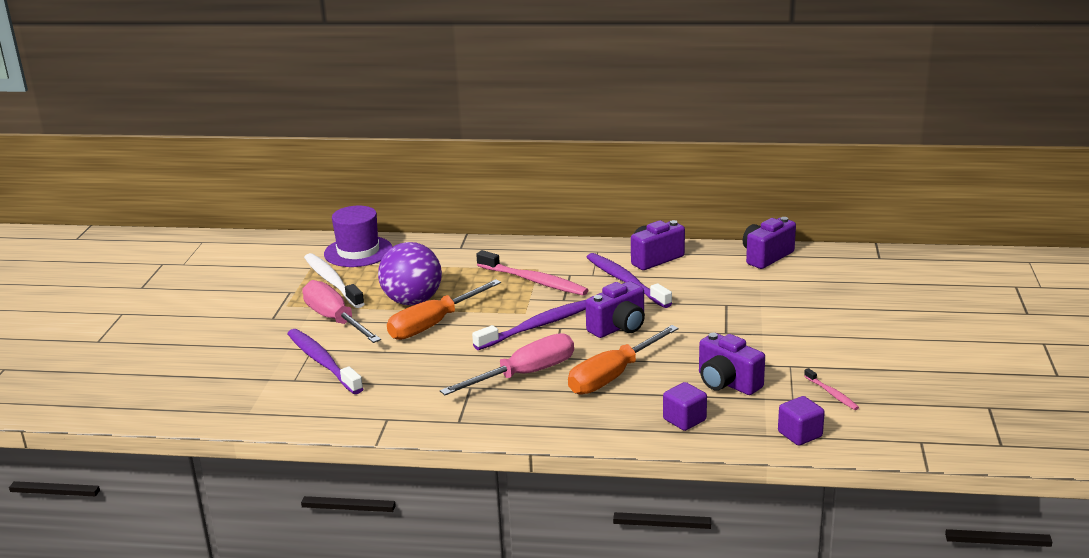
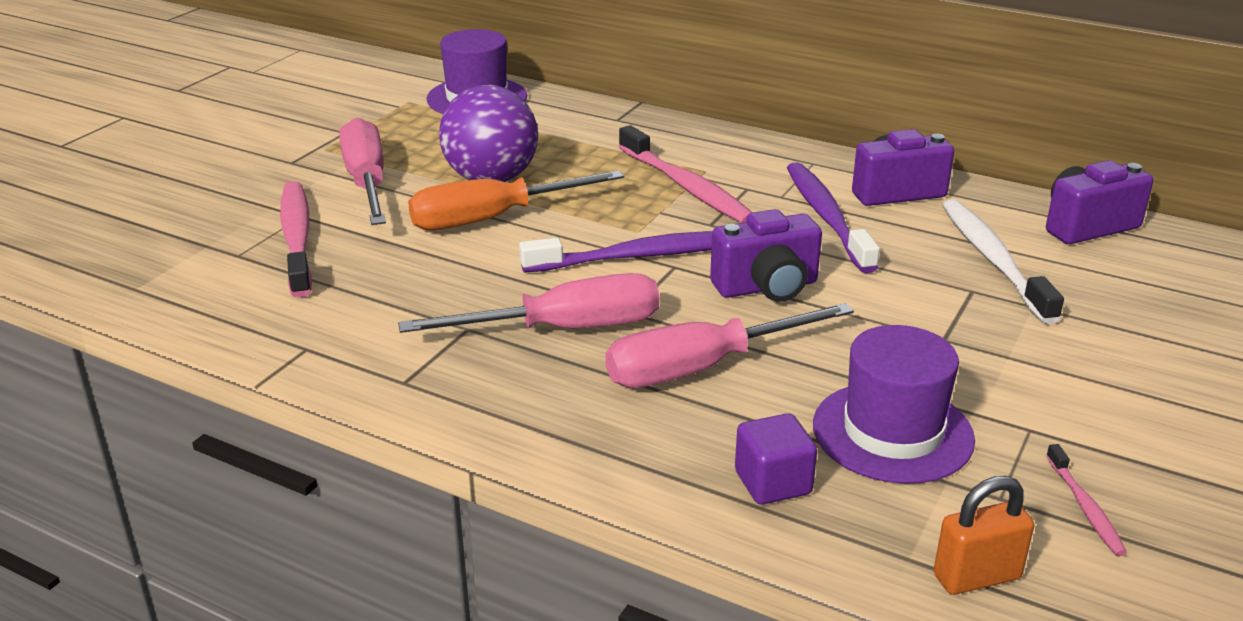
camera: 20 degrees right, 5 degrees up
(322, 362) = (297, 238): purple toothbrush -> pink toothbrush
(332, 281) = (409, 130): white toothbrush -> white toothbrush (993, 260)
(613, 376) = (702, 368): orange screwdriver -> pink screwdriver
(727, 383) = (892, 432): purple camera -> purple hat
(800, 434) = (976, 577): purple cube -> orange padlock

